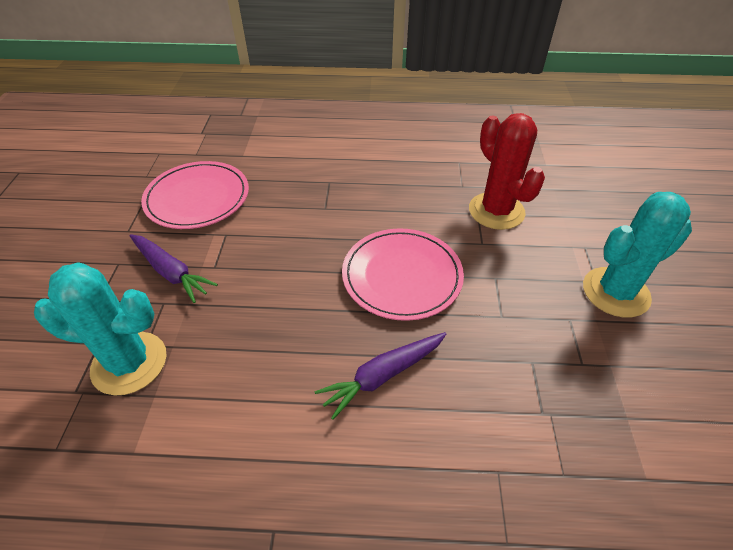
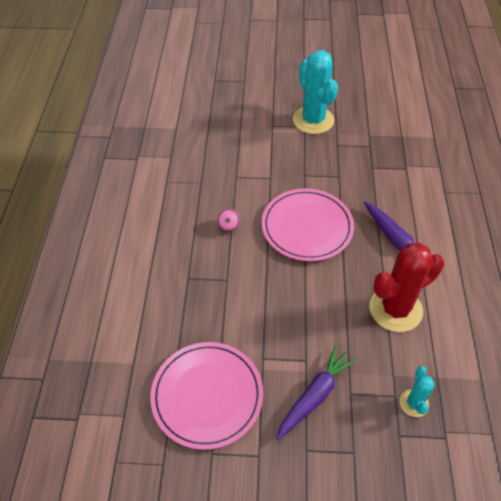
camera: 90 degrees left, 5 degrees up
(129, 363) = (414, 403): turquoise cactus -> turquoise cactus, size x0.49
(397, 208) = (229, 227): none -> pink ball
(496, 211) = (234, 165): red cactus -> red cactus (395, 309)

